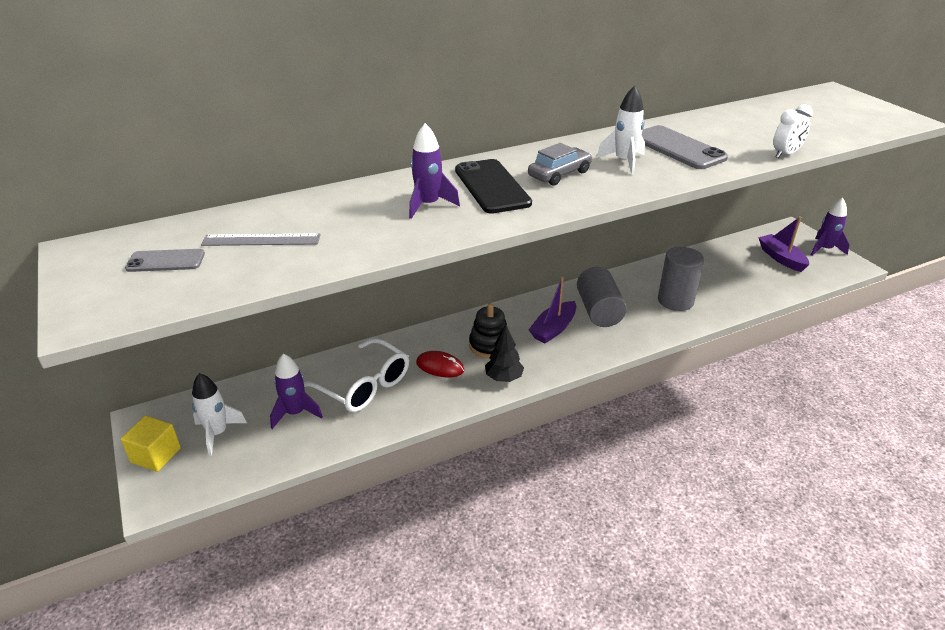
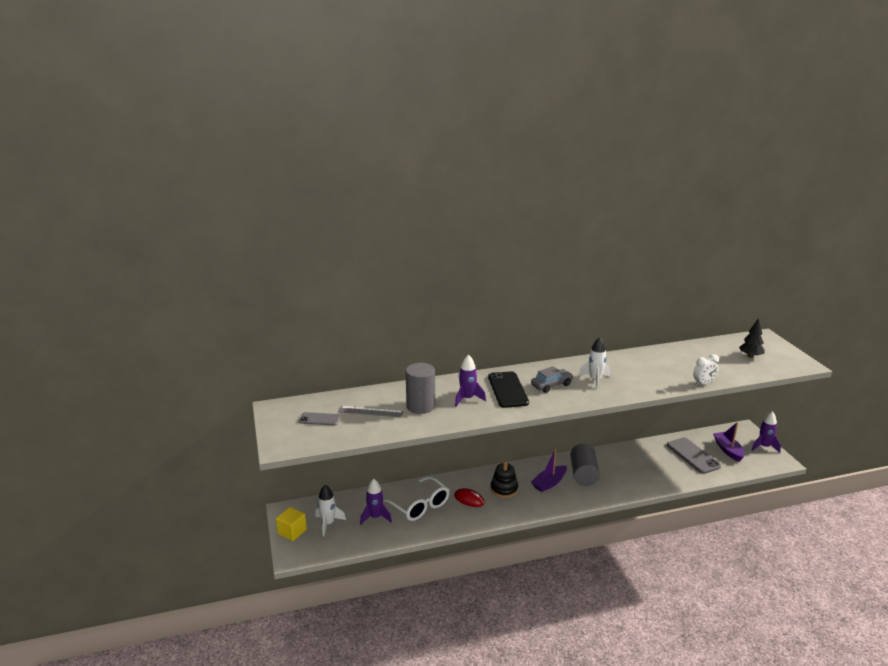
camera: 10 degrees right, 10 degrees down
(504, 378) = (509, 511): black tree -> black tree (750, 356)
(675, 301) = (639, 473): grey cylinder -> grey cylinder (420, 406)
(677, 148) = (634, 373): grey phone -> grey phone (693, 456)

